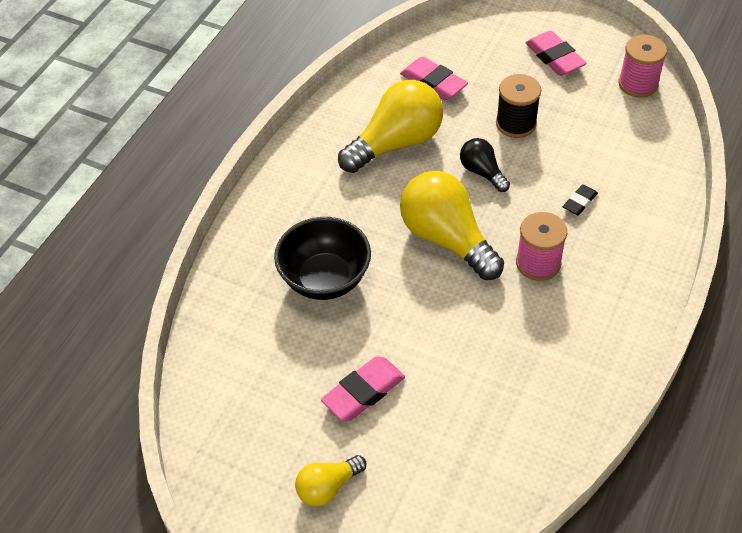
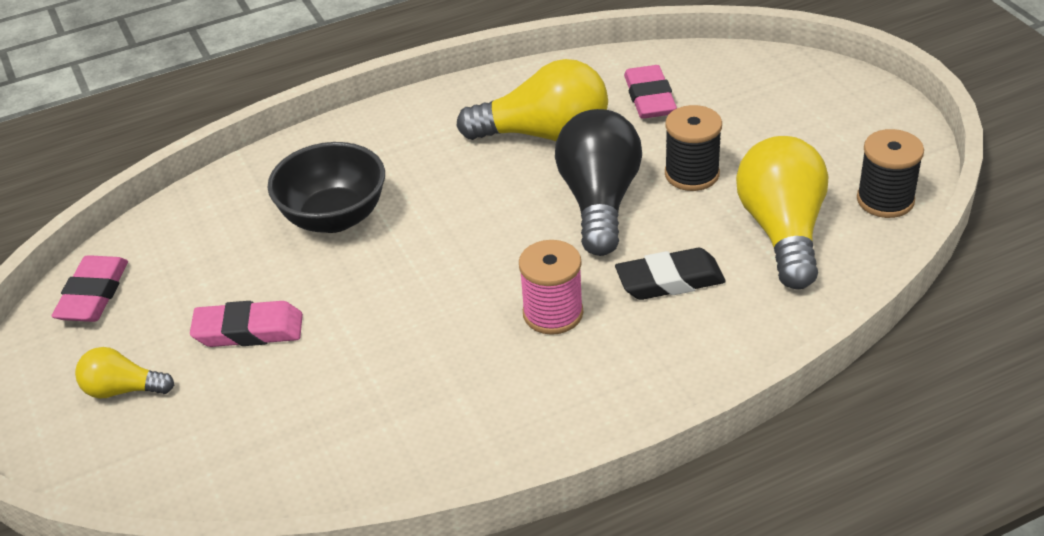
camera: 40 degrees right, 10 degrees down
(447, 239) = (488, 243): yellow light bulb -> yellow light bulb (782, 231)
(482, 172) = (599, 201): black light bulb -> black light bulb, size x1.92
(554, 58) = (815, 132): pink eraser -> pink eraser (93, 295)
(579, 202) = (670, 281): black eraser -> black eraser, size x1.75
(638, 84) = (885, 200): pink spool -> black spool

